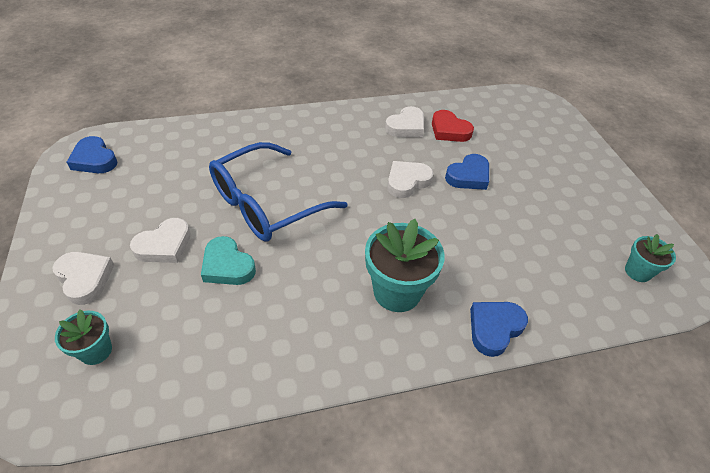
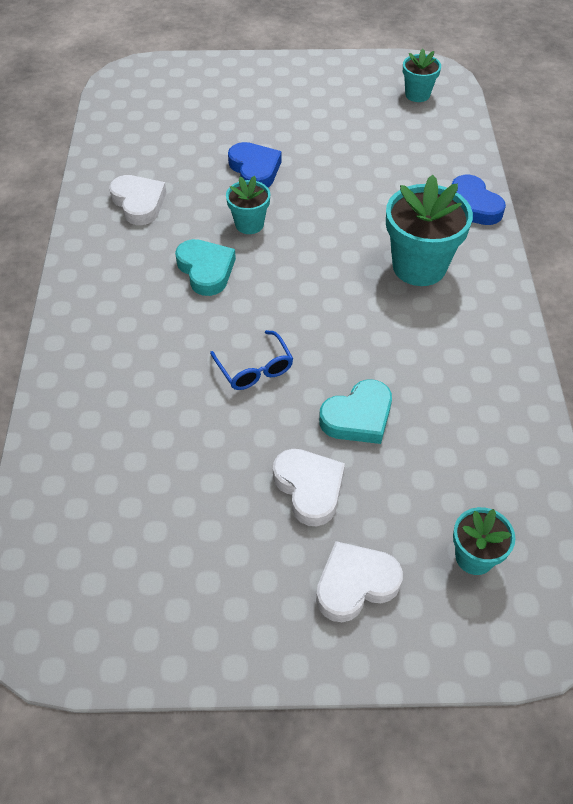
camera: 75 degrees left, 5 degrees up
(94, 159) = (82, 602): blue heart -> none
(266, 204) = (255, 369): blue glasses -> blue glasses, size x0.44
(353, 167) = (206, 270): none -> turquoise heart
(407, 181) = (249, 224): white heart -> turquoise flower pot
(449, 130) = (162, 165): red heart -> none

